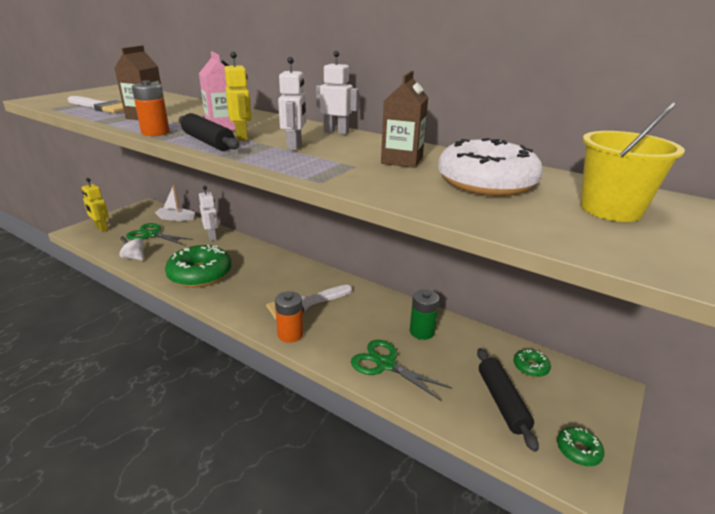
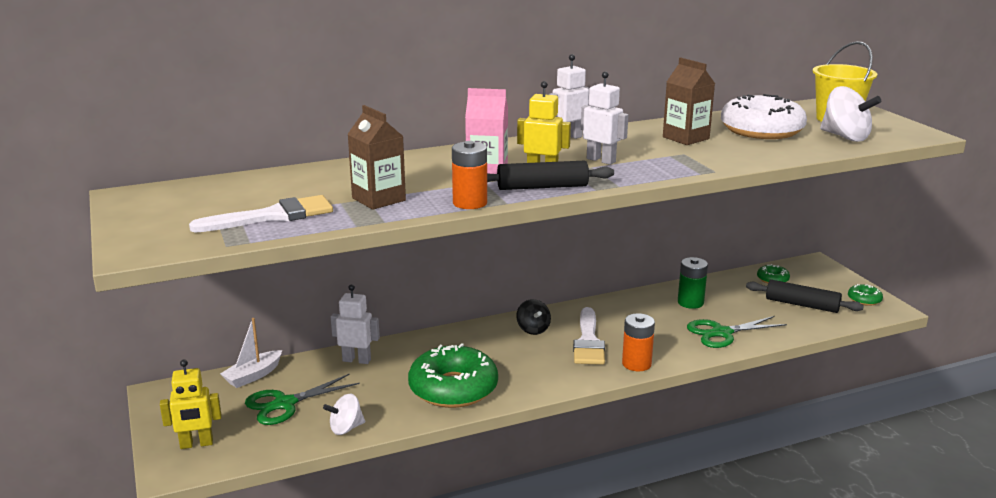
camera: 55 degrees left, 5 degrees down
(301, 277) = (533, 329): none -> black spinning top
(547, 222) = (845, 137): none -> white spinning top

